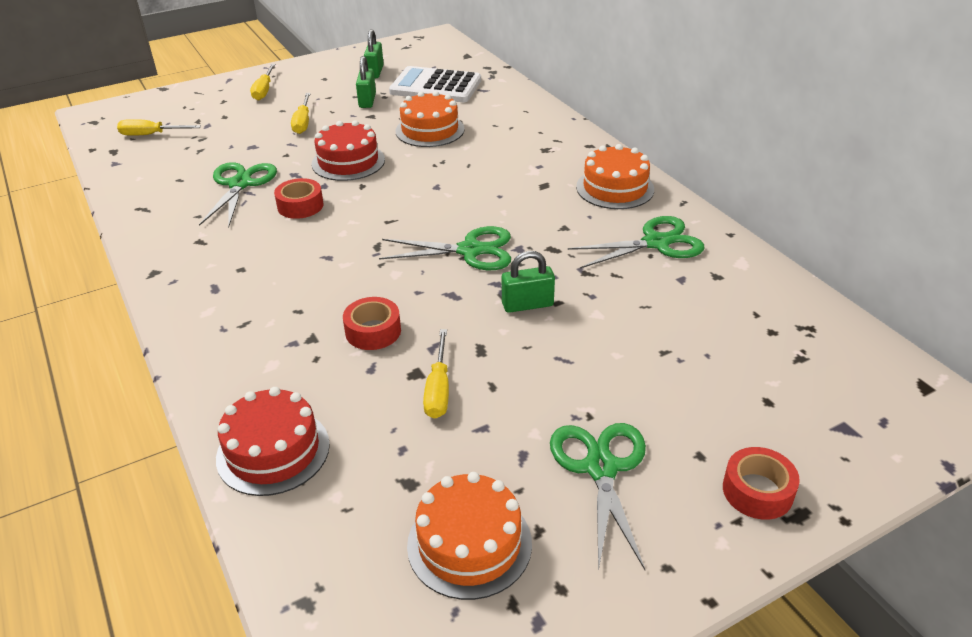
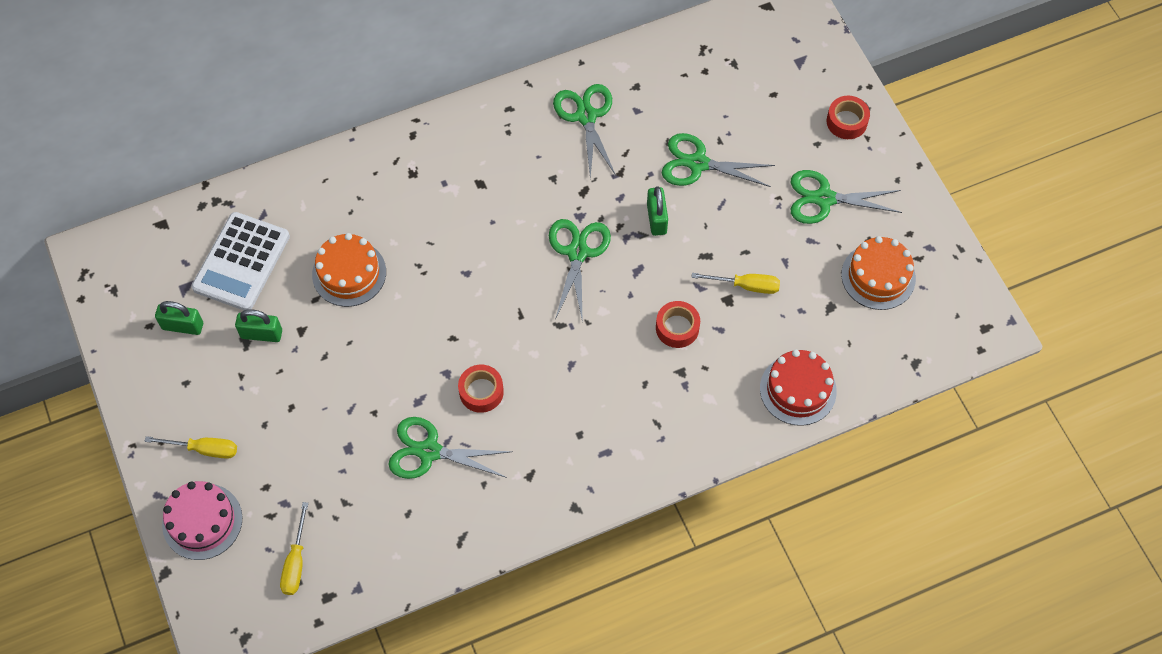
camera: 85 degrees left, 25 degrees up
(201, 96) = (202, 521): none -> pink cake
(303, 122) = (302, 400): yellow screwdriver -> none
(348, 162) = (402, 351): red cake -> none
(615, 188) = (496, 129): orange cake -> none
(620, 334) = (698, 163): none -> green scissors

